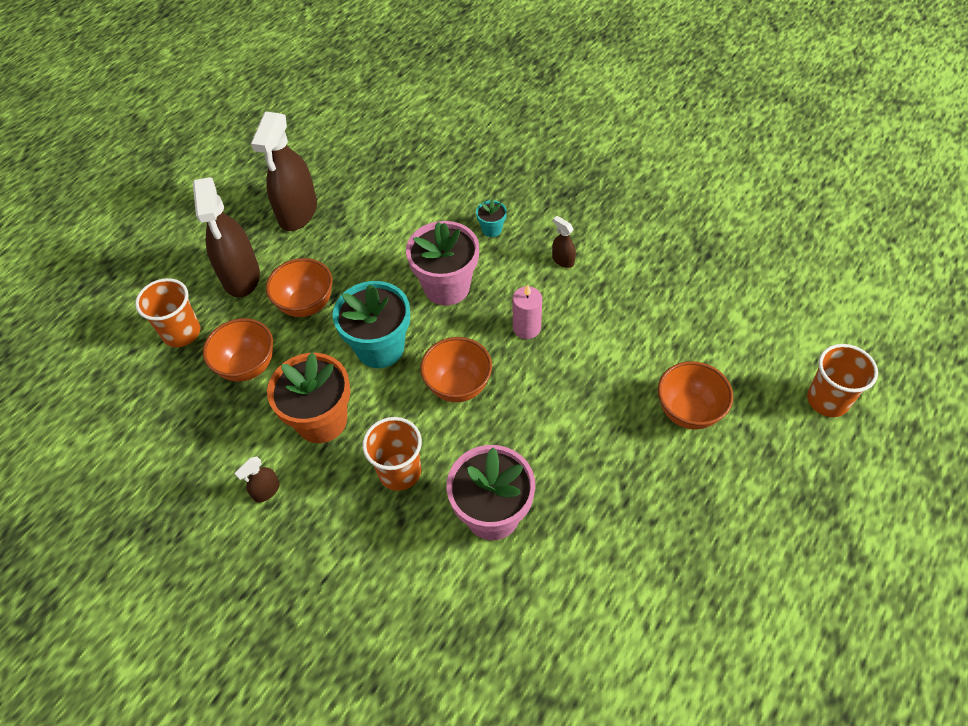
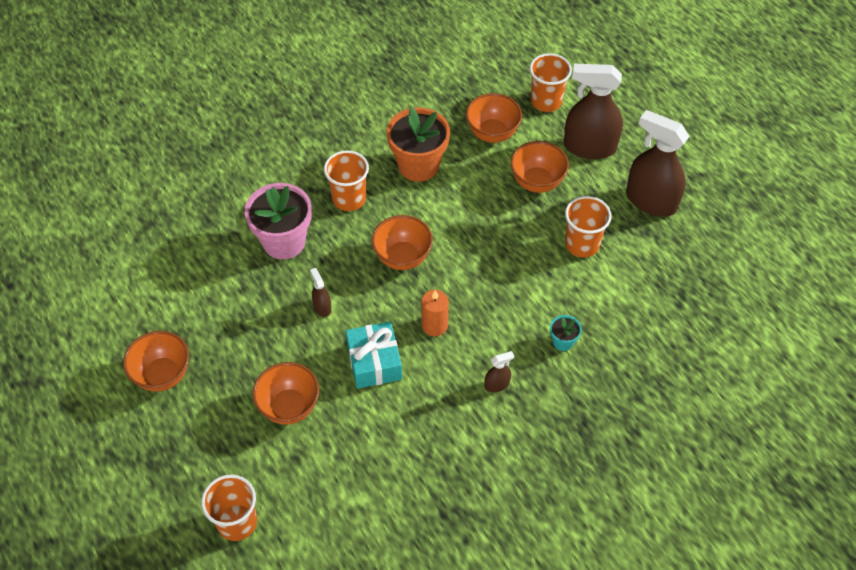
camera: 110 degrees right, 0 degrees up
(266, 491) = (378, 123): brown spray bottle -> brown spray bottle (322, 307)
(373, 247) = (582, 244): none -> orange cup
(380, 348) = (467, 218): turquoise flower pot -> none
(446, 287) = (509, 283): pink flower pot -> none
(526, 328) = (434, 325): pink candle -> orange candle
(596, 361) = (374, 362): none -> turquoise gift
(732, 554) = (162, 375): none -> orange bowl

